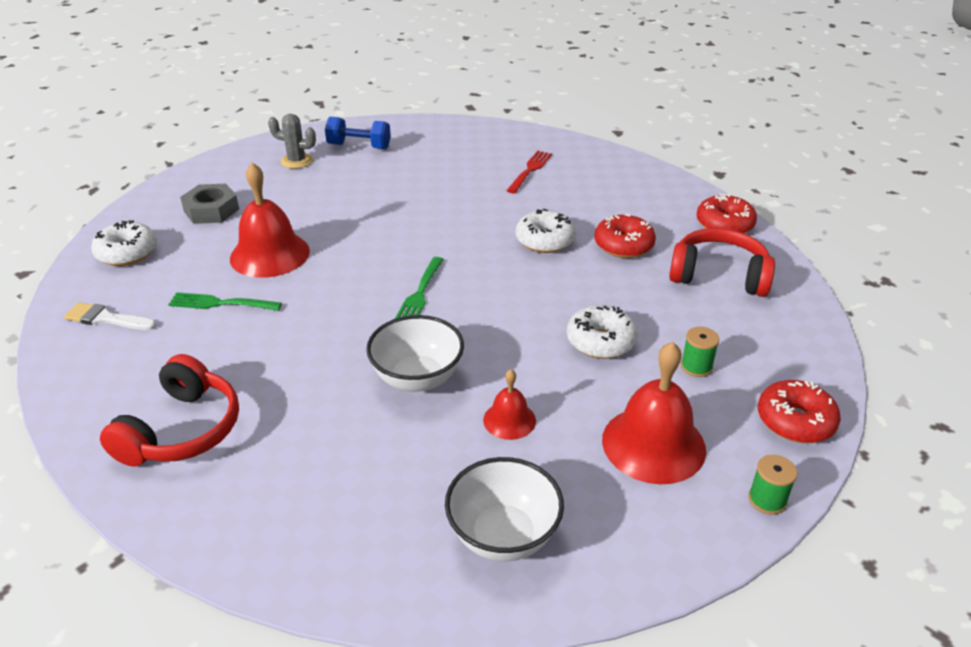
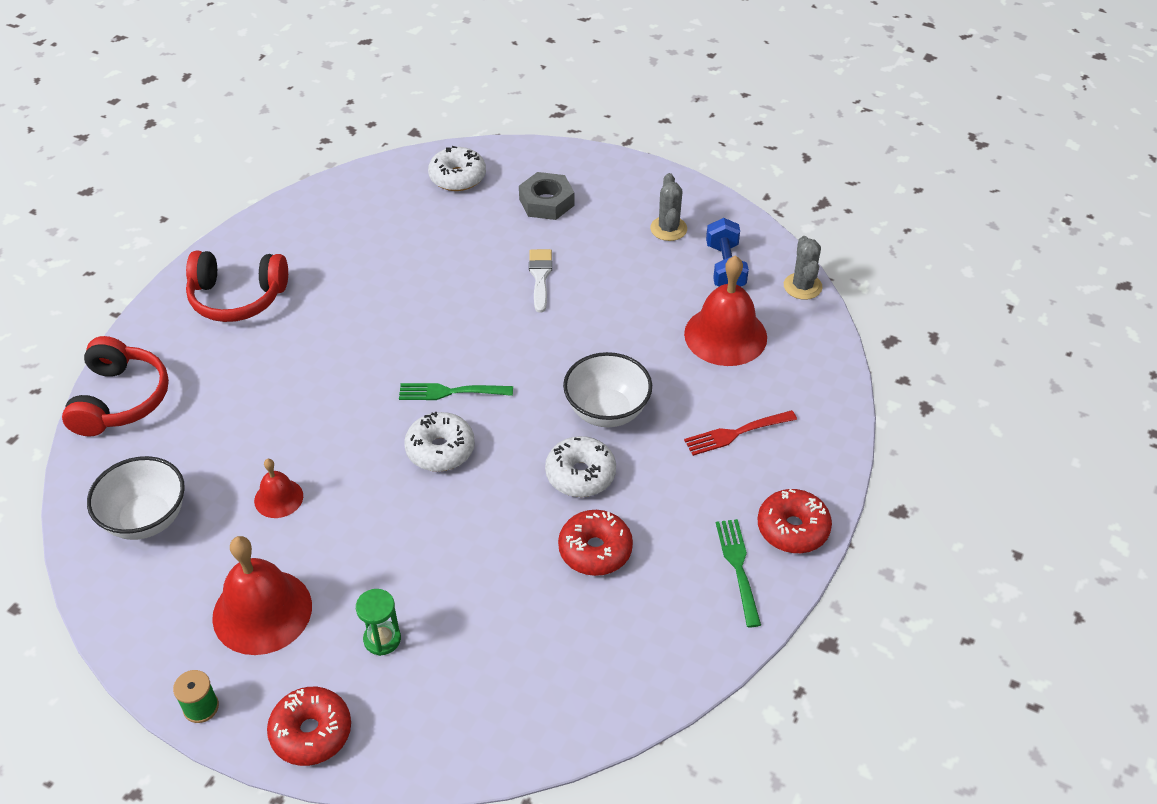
camera: 75 degrees right, 10 degrees up
(106, 319) = (361, 203): white brush -> white brush (540, 276)
(221, 303) = (399, 262): green fork -> green fork (738, 568)
(270, 254) = (484, 267): red bell -> red bell (725, 335)
(400, 123) = (802, 286): none -> grey cactus
(417, 378) = (323, 421): white bowl -> white bowl (607, 411)
(530, 171) = (737, 433): red fork -> red fork turned 150 degrees clockwise
(600, 341) = (406, 551): white donut -> white donut (440, 450)
(696, 366) = (382, 639): green spool -> green hourglass
(719, 275) = (559, 652): red headphones -> red headphones (120, 399)
(724, 224) = (682, 654): red donut -> red donut (792, 529)

